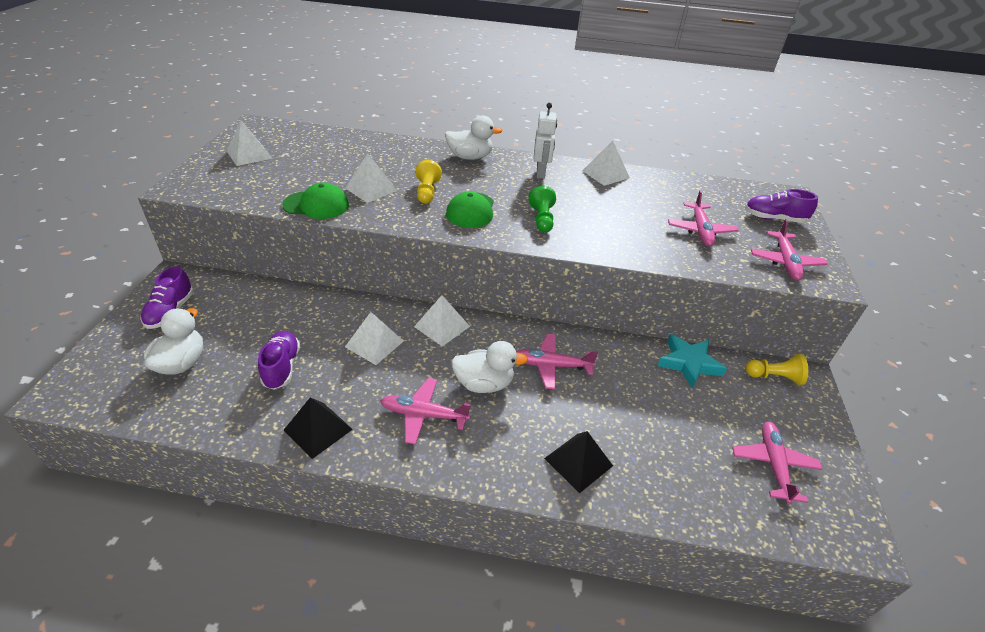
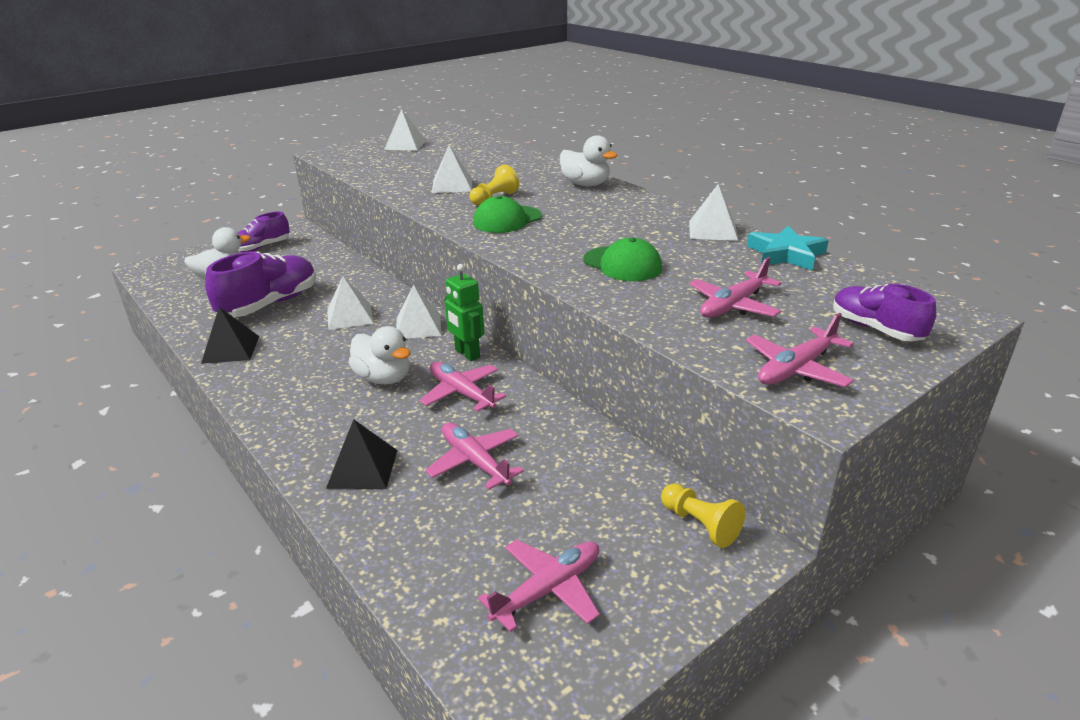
camera: 45 degrees right, 10 degrees down
(282, 367) = (270, 304): purple shoe -> purple shoe, size x1.62
(316, 205) = (392, 185): green cap -> green cap (622, 264)
(424, 415) = (306, 375): pink plane -> pink plane (475, 462)
(509, 332) = (467, 354): none -> green robot
(541, 173) = (636, 212): white robot -> none
(542, 219) = (562, 244): green pawn -> none
(688, 363) = (609, 459): turquoise star -> turquoise star (786, 254)

